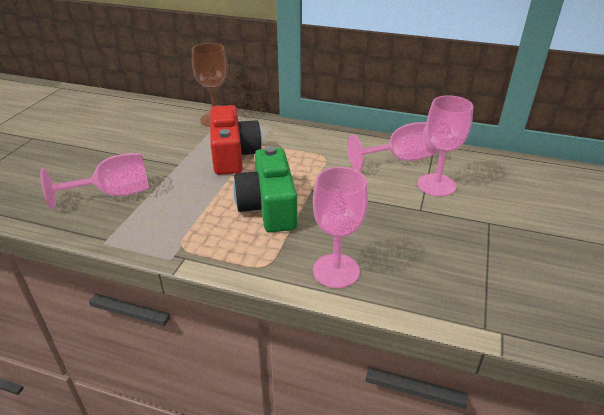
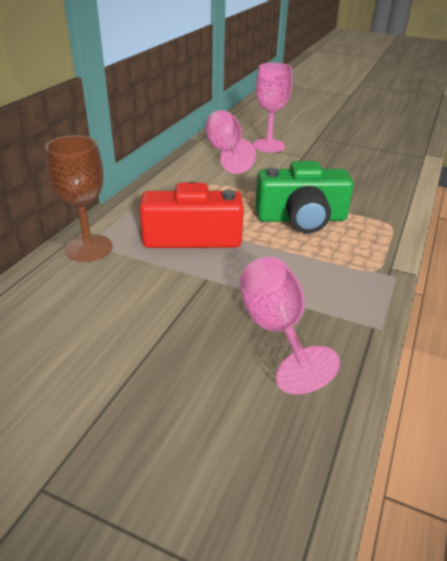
camera: 85 degrees left, 0 degrees up
(336, 271) = (387, 195): pink goblet -> none

